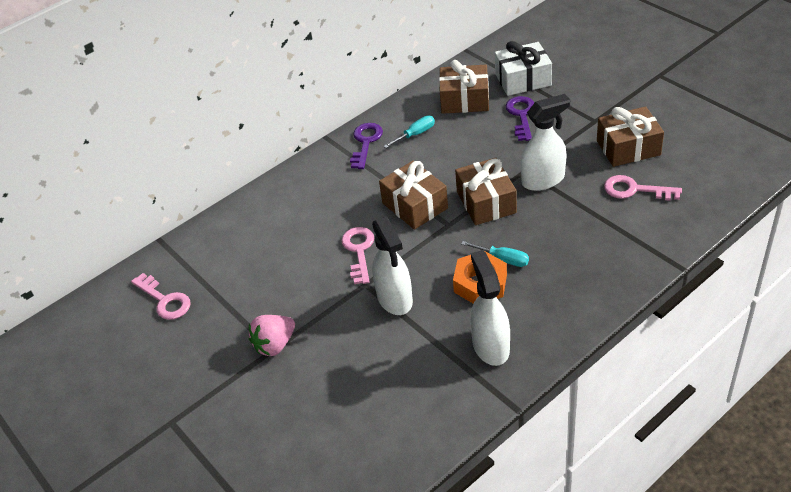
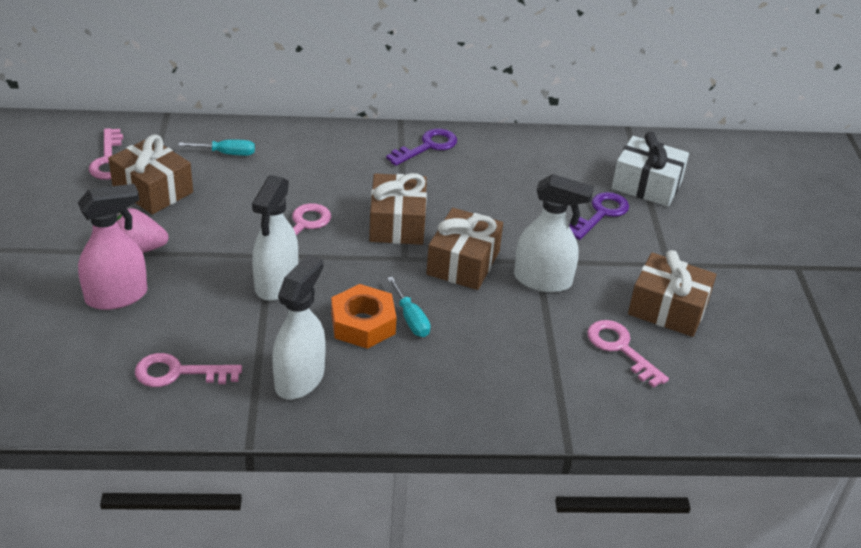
camera: 30 degrees right, 5 degrees down
(305, 385) = (117, 296): none -> pink spray bottle
(414, 401) = (178, 373): none -> pink key
(415, 134) = (480, 167): turquoise screwdriver -> turquoise screwdriver (227, 153)
(464, 100) = (565, 167): brown gift -> brown gift (153, 190)

